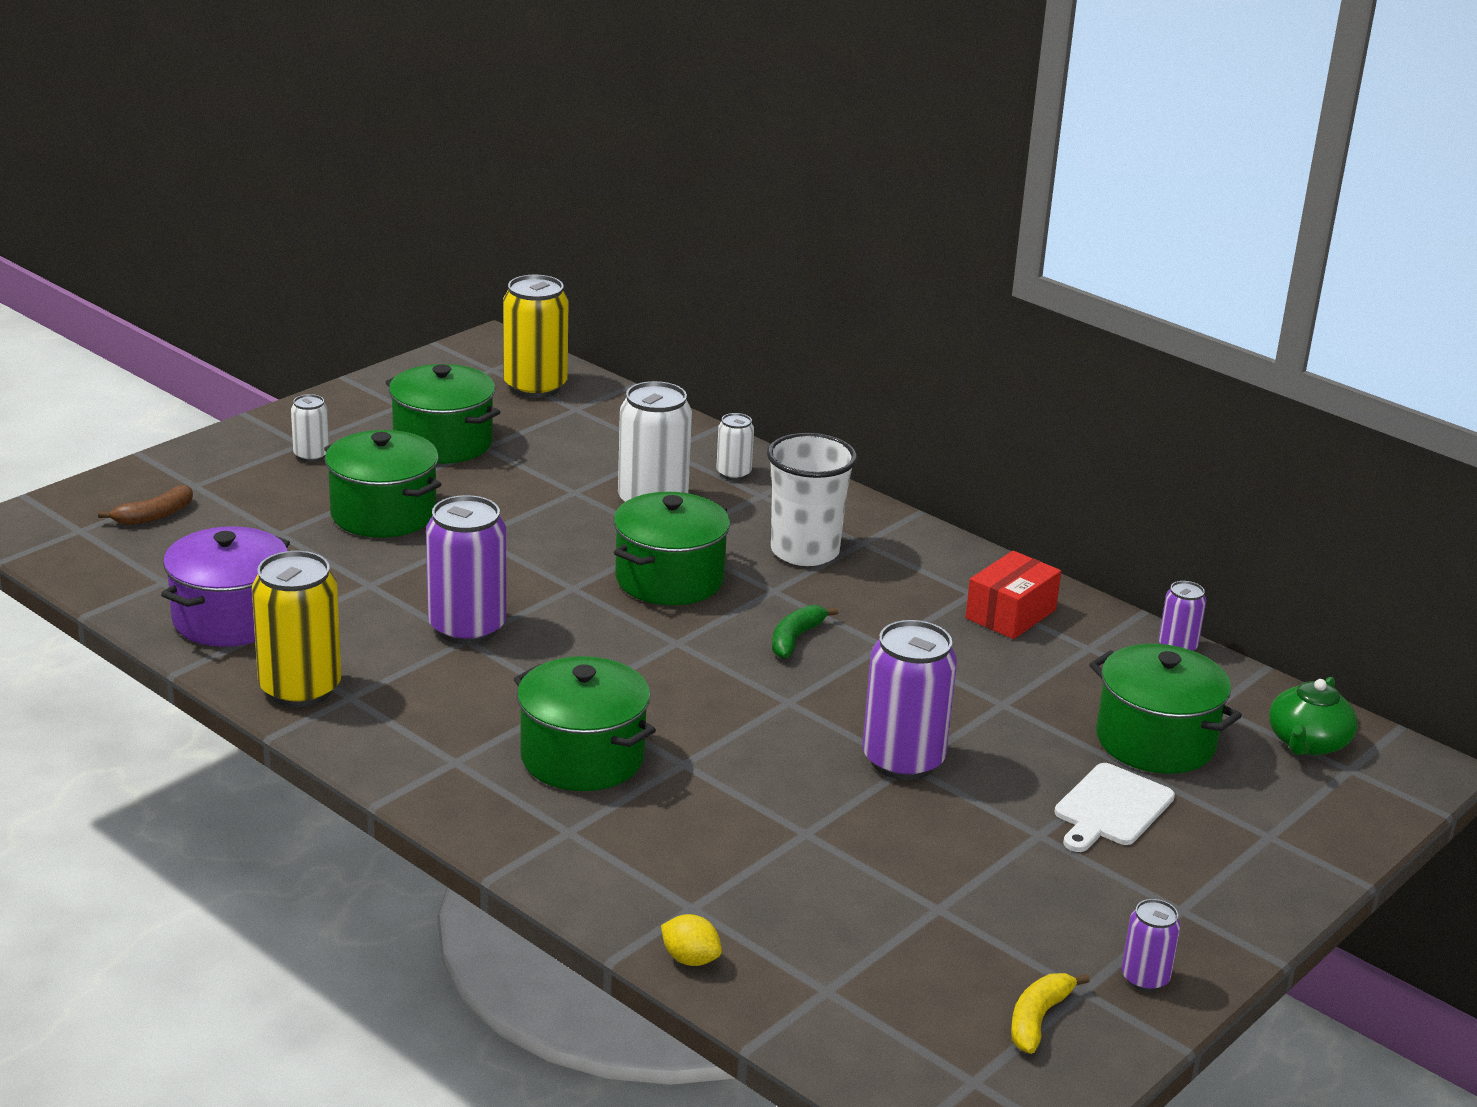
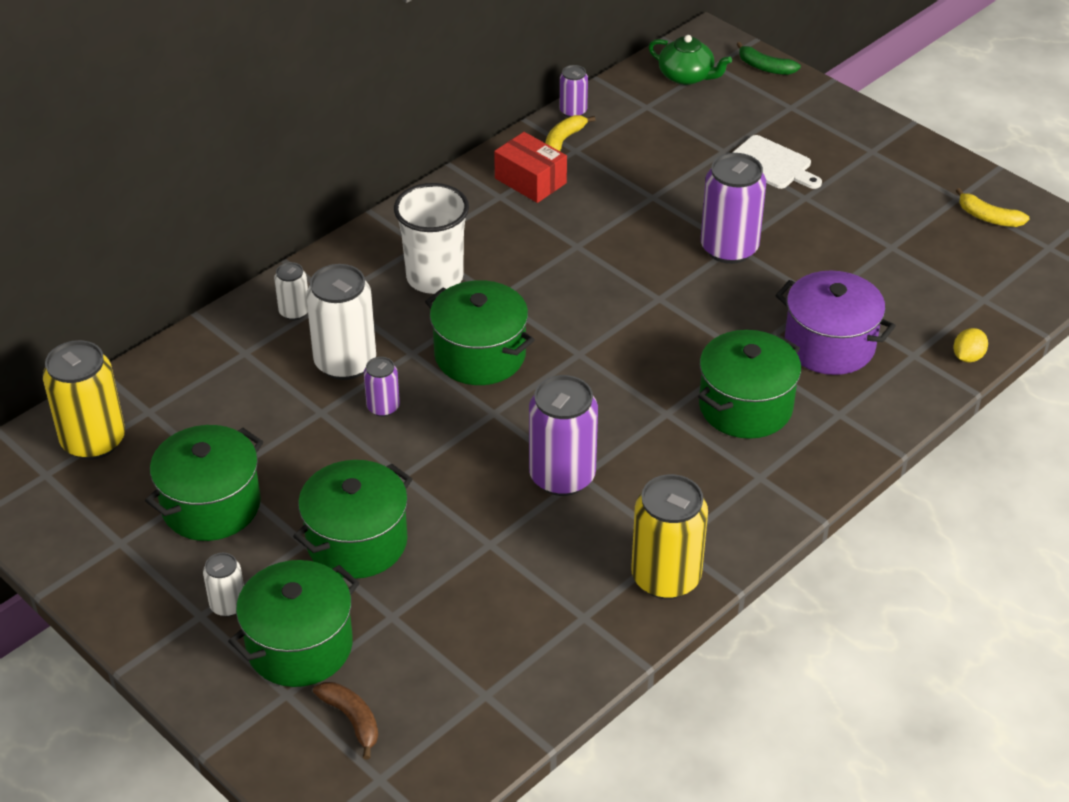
camera: 85 degrees left, 15 degrees up
(230, 618) = (552, 637): purple pot -> purple pot (829, 345)
(795, 639) = (571, 290): green banana -> green banana (765, 67)
(1107, 639) = (563, 140): none -> yellow banana
(1145, 978) = (941, 173): purple can -> purple can (383, 407)
(1155, 741) = (692, 136): green pot -> green pot (299, 646)

